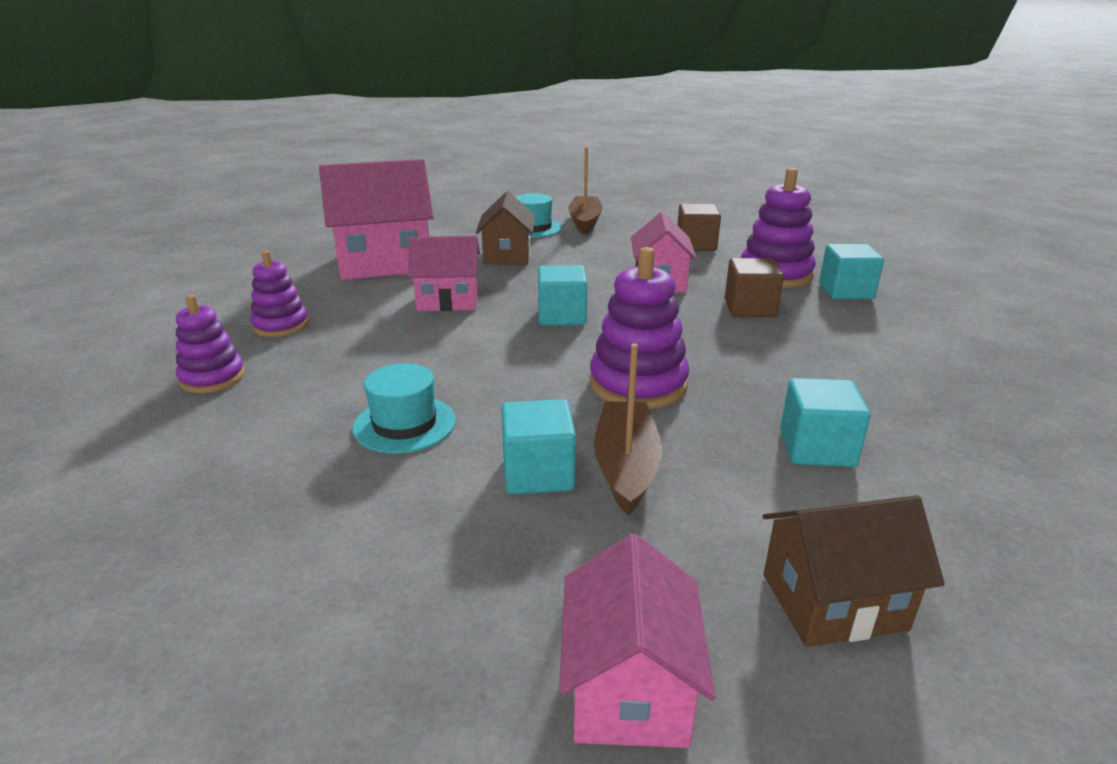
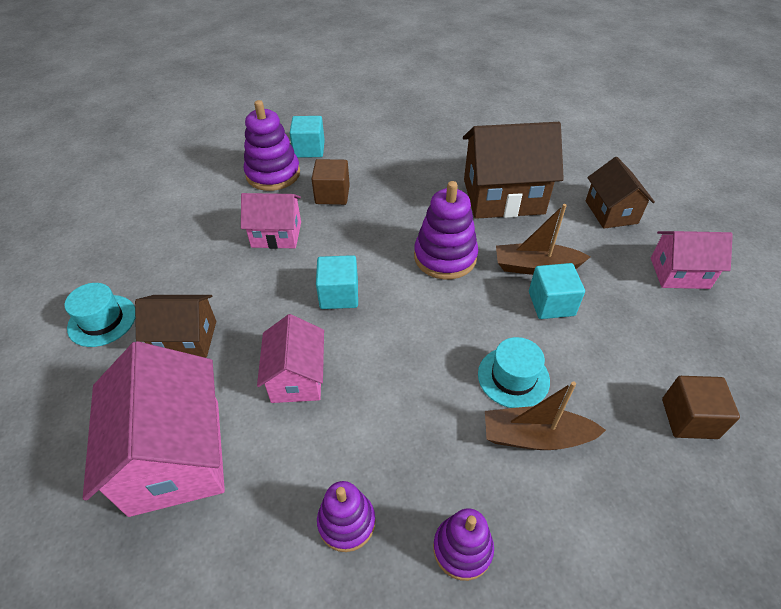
camera: 90 degrees left, 20 degrees up
(585, 222) = (100, 277): brown boat -> brown boat (535, 437)
(696, 245) = (196, 206): brown cube -> brown cube (689, 418)
(817, 448) = (503, 196): turquoise cube -> brown house

